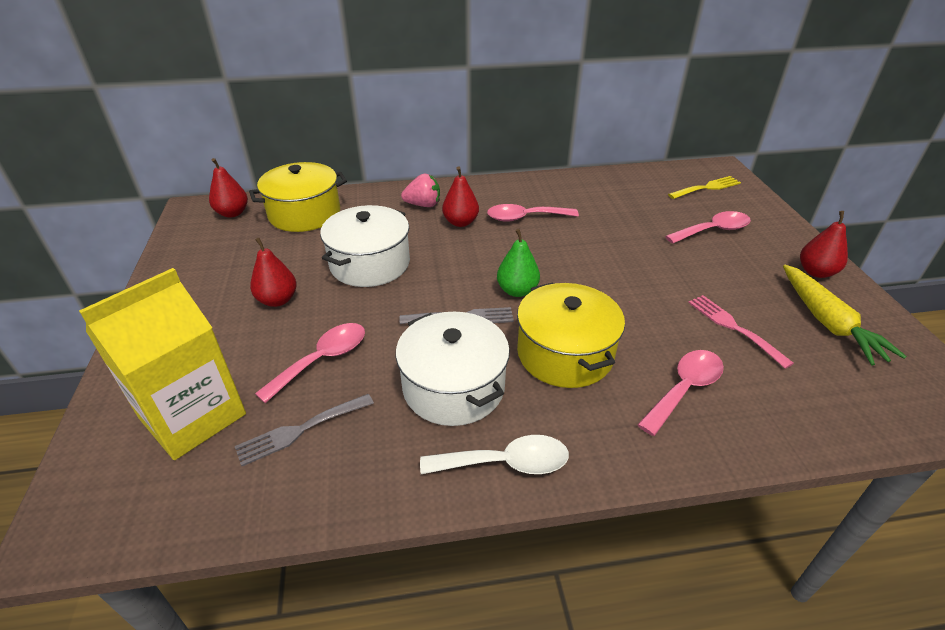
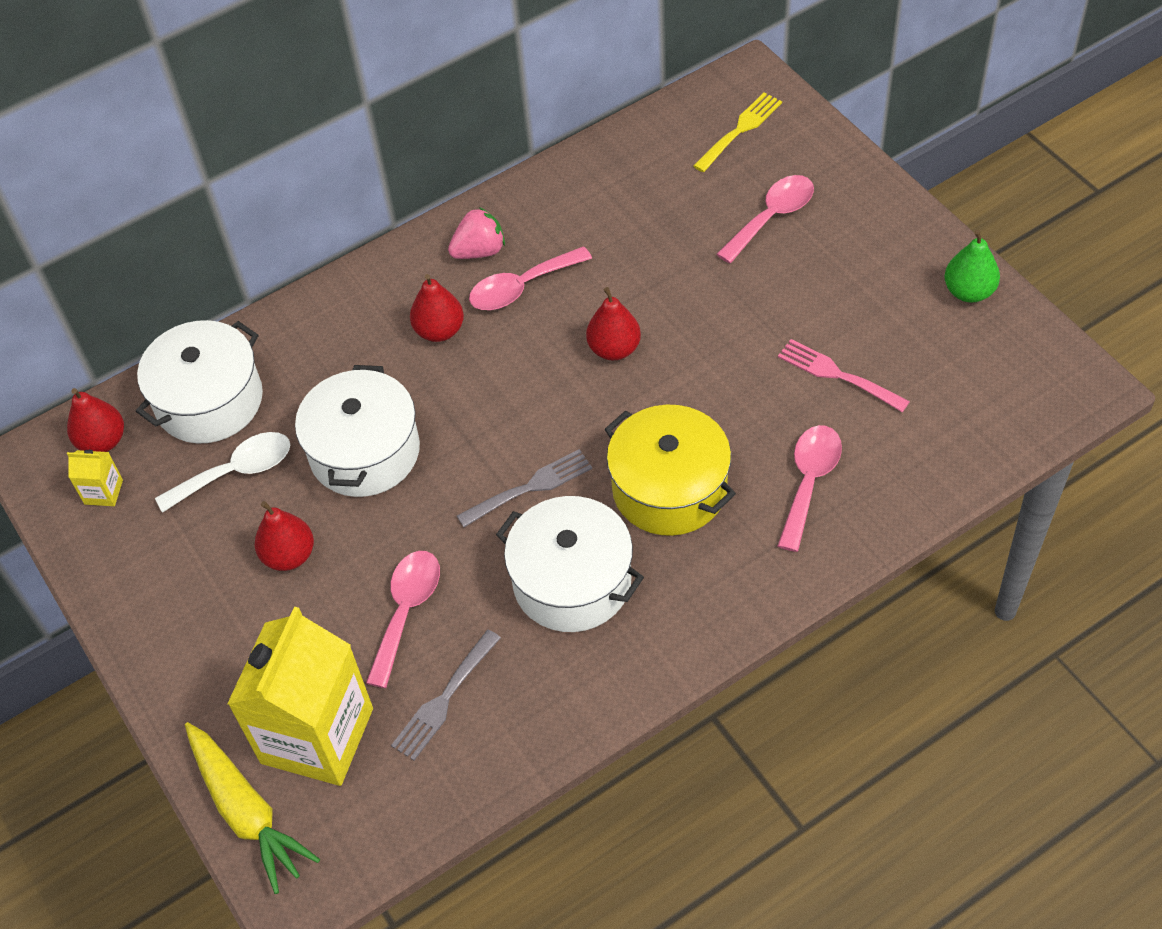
camera: 20 degrees left, 15 degrees up
(209, 234) = (103, 492): none -> yellow carton
(304, 213) = (209, 400): yellow pot -> white pot
(423, 205) = (367, 317): pink strawberry -> pink strawberry (479, 251)
(505, 463) = (669, 642): white spoon -> white spoon (236, 472)
(517, 290) = (573, 419): green pear -> green pear (968, 291)
(816, 272) = (909, 246): red pear -> red pear (614, 349)
(827, 322) = (934, 325): yellow carrot -> yellow carrot (246, 811)

